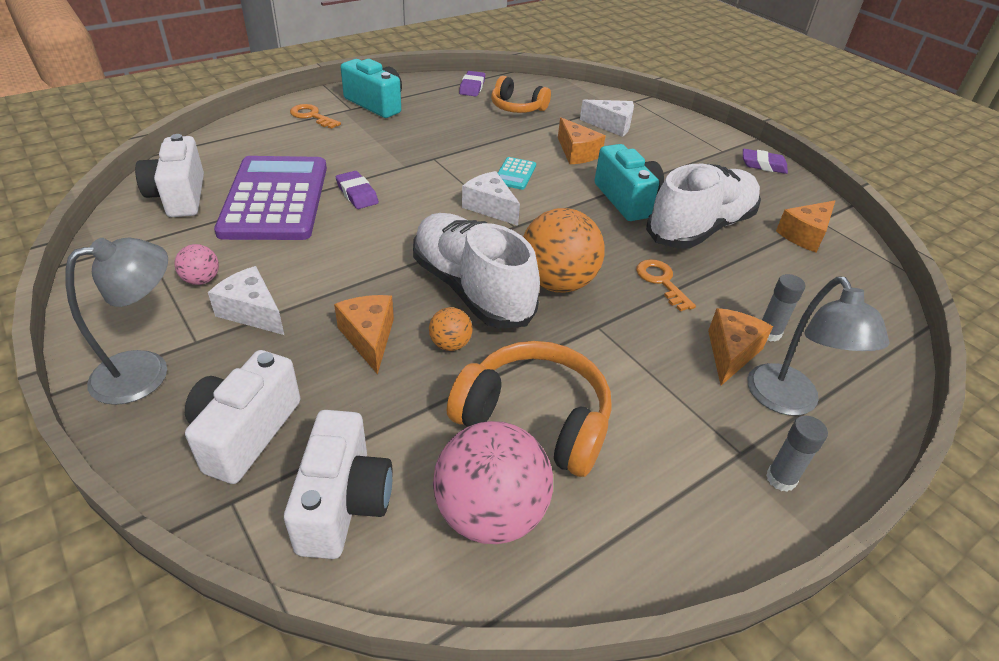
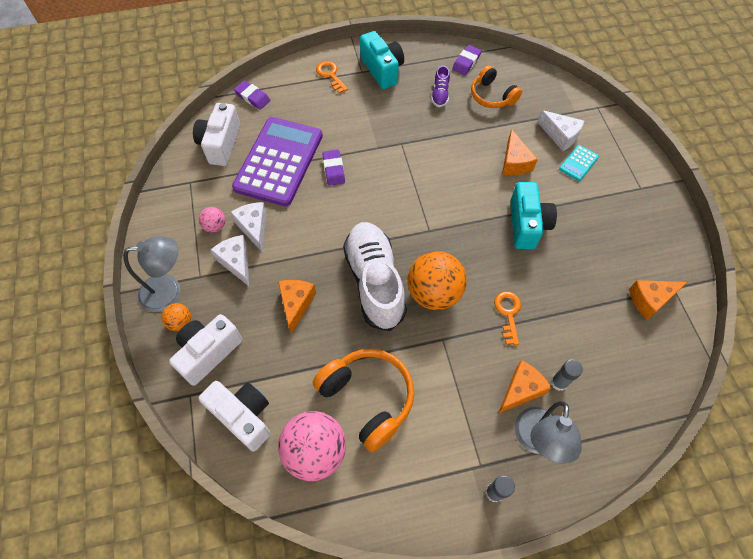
camera: 25 degrees right, 20 degrees up
(343, 503) = (243, 416): white camera -> white camera turned 75 degrees counterclockwise
(450, 344) = (342, 324): orange ball -> orange ball (180, 322)
(457, 114) = (440, 94): none -> purple shoe
(490, 207) = (420, 207): white cheese -> white cheese (254, 228)
(515, 174) = (454, 175): turquoise calculator -> turquoise calculator (578, 163)
(700, 228) = (568, 270): white shoe -> none
(763, 165) = (666, 213): purple eraser -> purple eraser (252, 97)

